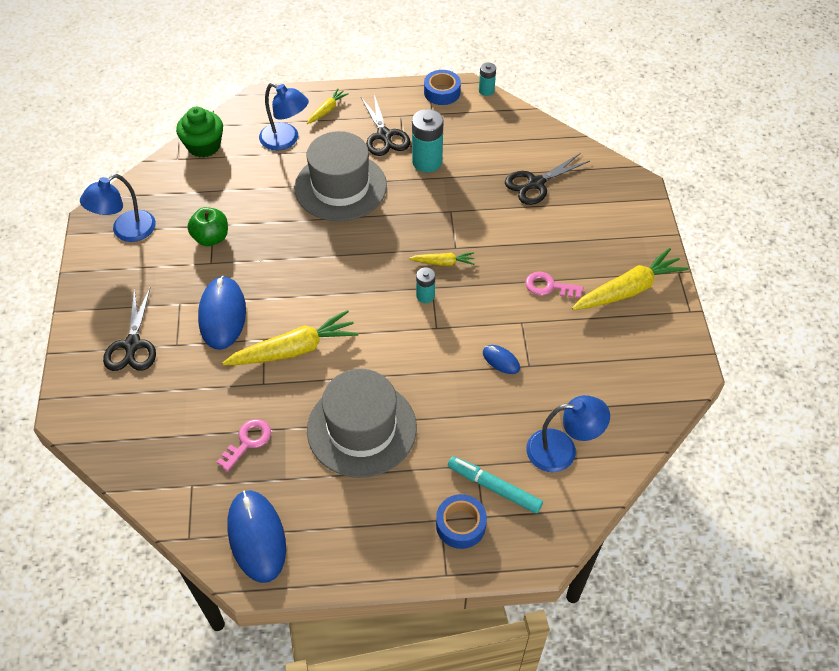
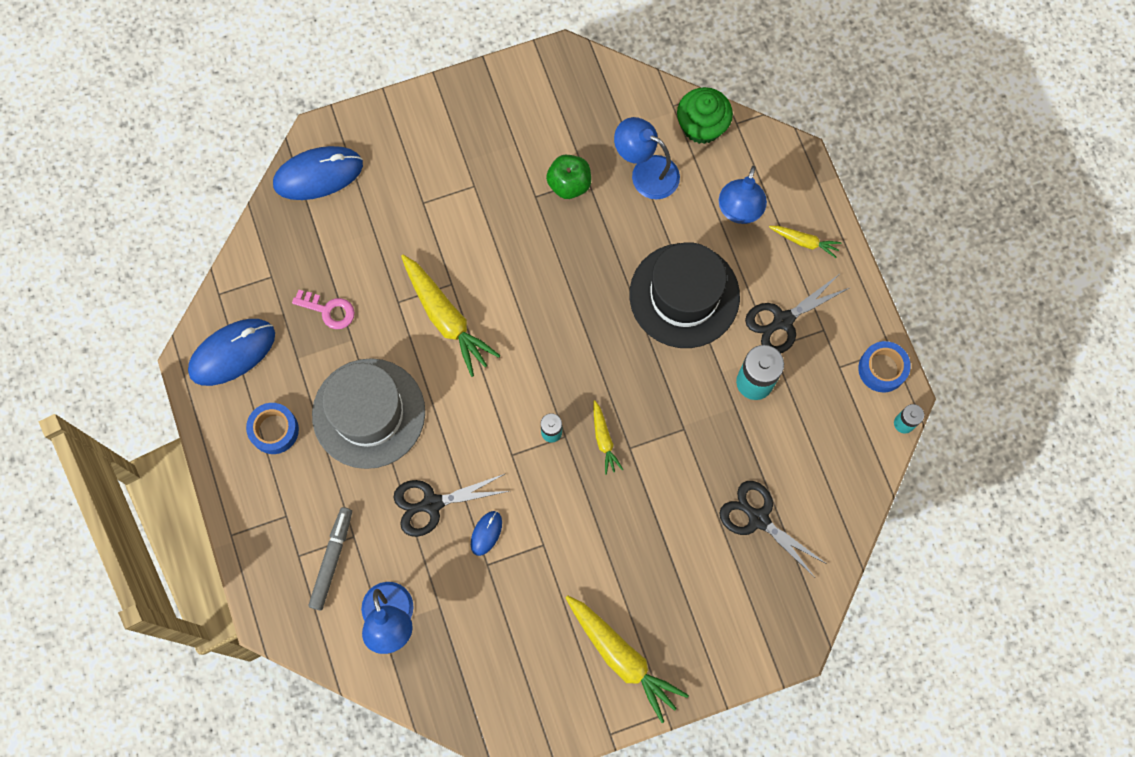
camera: 75 degrees right, 20 degrees up
(126, 231) = (553, 96): blue lamp -> blue lamp (646, 172)
(132, 345) = (411, 161): black scissors -> black scissors (431, 504)
(222, 315) = (471, 233): blue mouse -> blue mouse (318, 175)
(340, 187) = (684, 295): grey hat -> black hat
(460, 525) = (284, 536): blue tape -> blue tape (274, 430)
(494, 487) = (332, 559): turquoise marker -> grey marker
(549, 286) = (602, 565): pink key -> none

